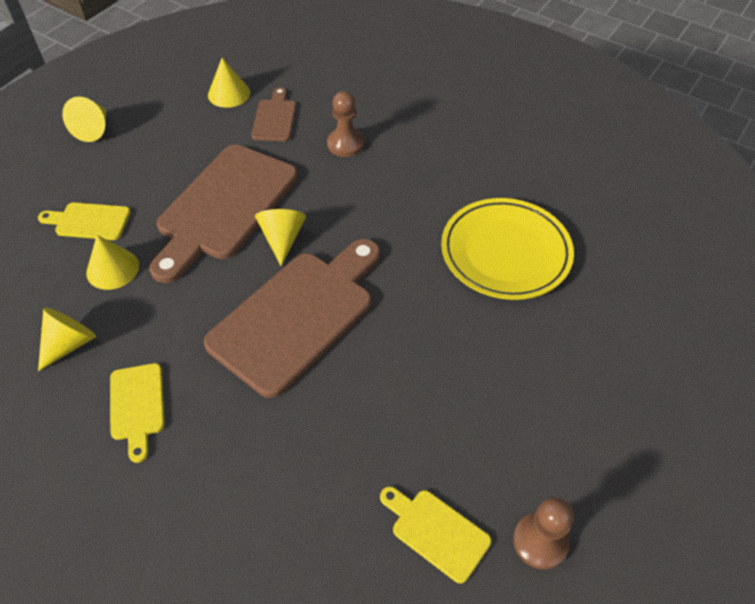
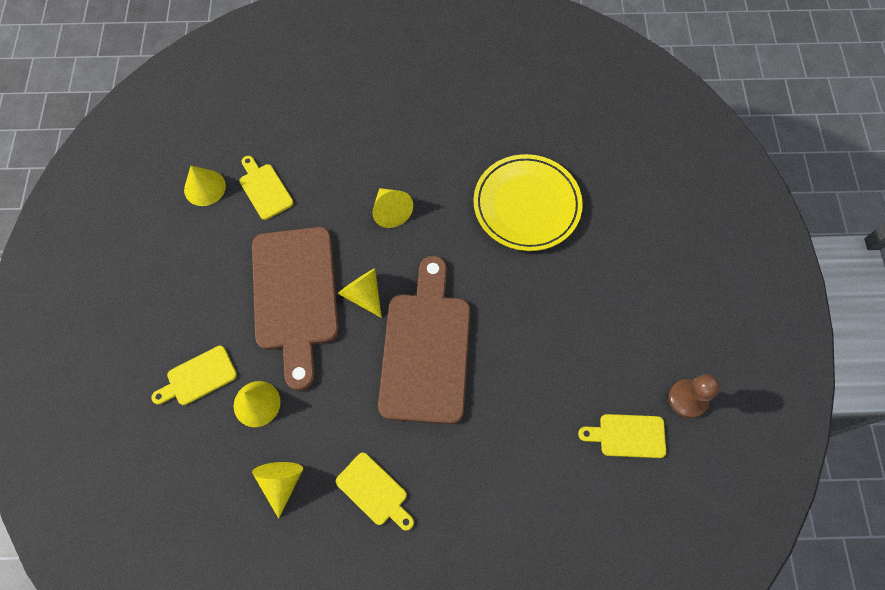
camera: 35 degrees left, 15 degrees up
(93, 129) = (118, 292): yellow cone -> yellow cone (391, 211)
(275, 118) = (265, 189): brown cutting board -> yellow cutting board
(345, 144) = (341, 180): brown pawn -> none

